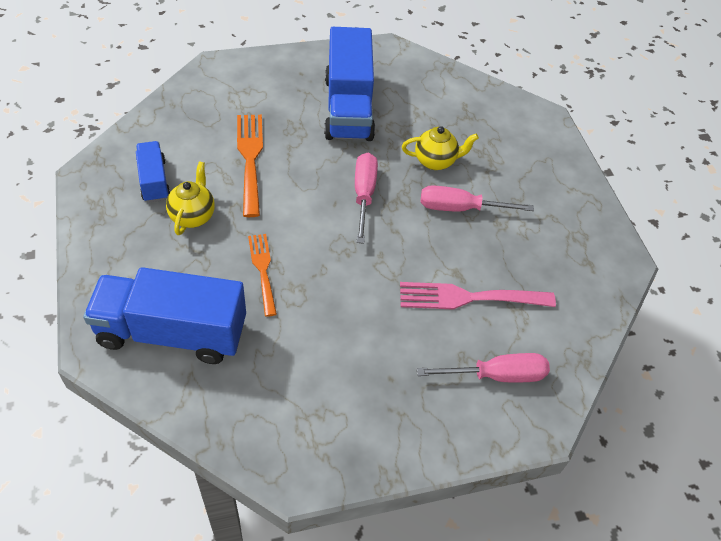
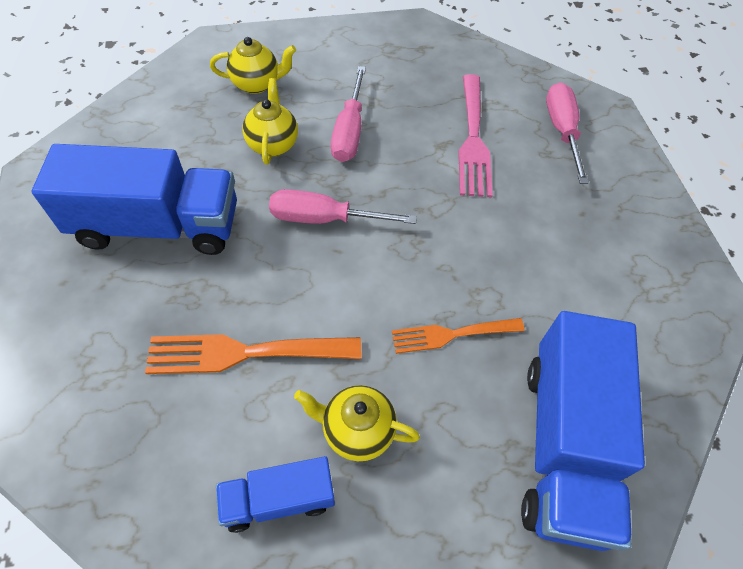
camera: 85 degrees left, 5 degrees up
(502, 147) = (257, 84): none -> yellow teapot

